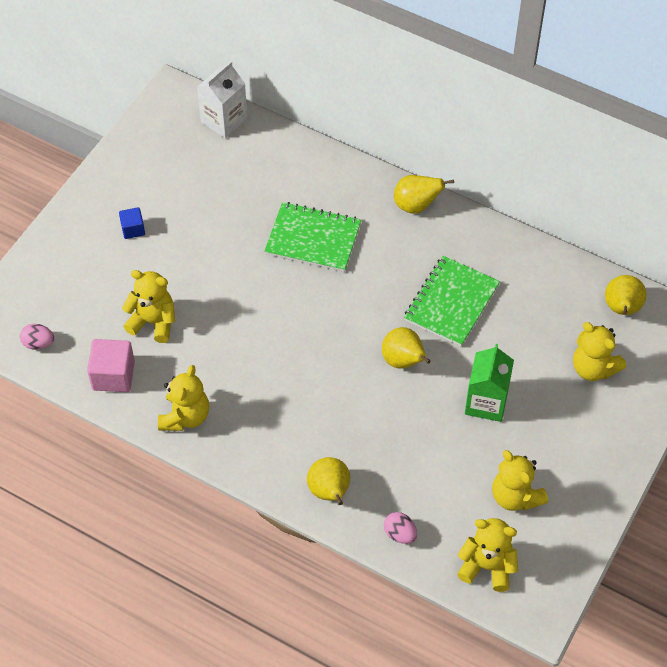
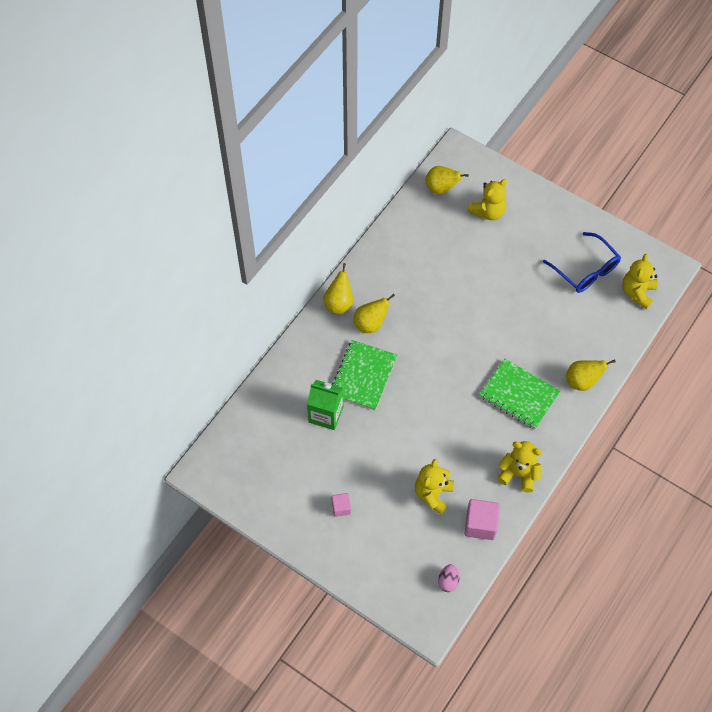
camera: 85 degrees left, 5 degrees up
(133, 229) = (341, 507): blue cube -> pink cube
(224, 120) = (236, 434): white carton -> none
(400, 534) = (614, 341): pink egg -> none
(403, 361) = (477, 325): yellow pear -> yellow pear (370, 324)
(451, 302) = (429, 290): green notebook -> green notebook (519, 395)
(486, 402) = (513, 278): green carton -> green carton (326, 414)
(515, 496) = (586, 270): yellow teddy bear -> blue glasses

